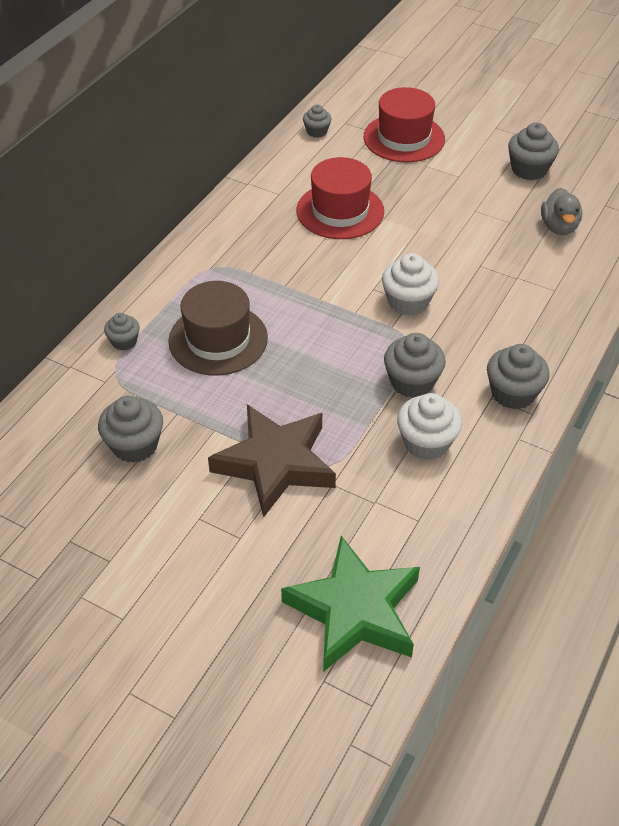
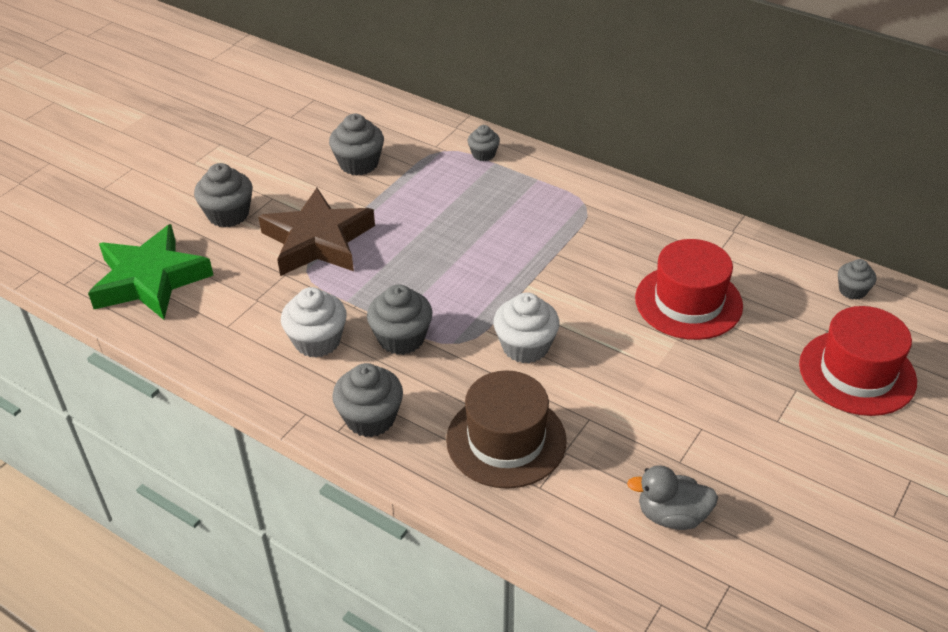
camera: 95 degrees right, 5 degrees down
(218, 339) = (480, 208): brown hat -> brown hat (506, 440)
(529, 169) = (806, 503): grey cupcake -> grey cupcake (228, 214)

